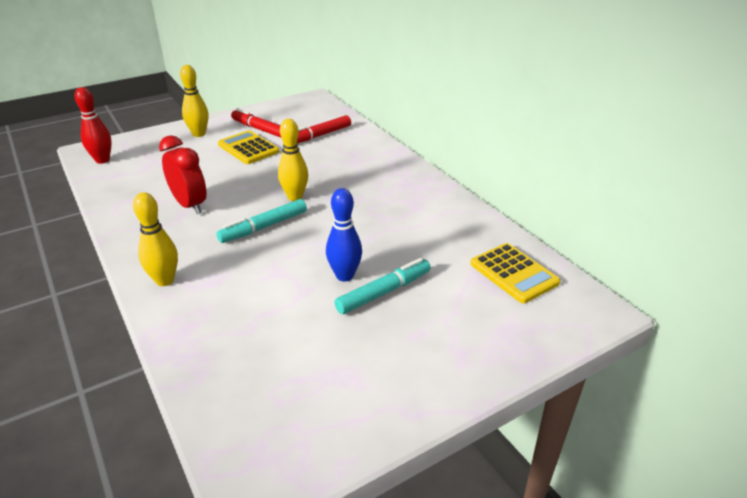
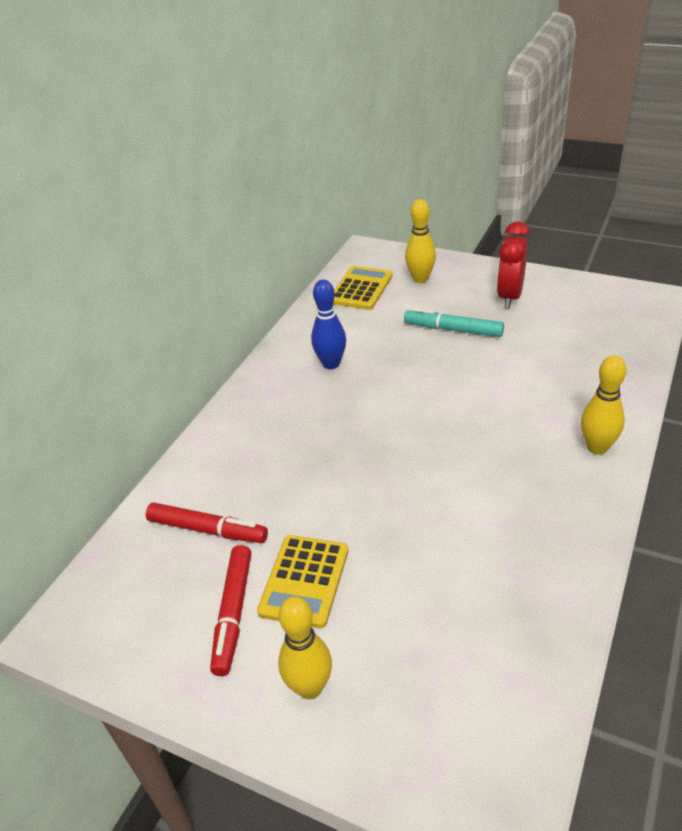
camera: 120 degrees left, 5 degrees up
(102, 160) = (505, 748): red bowling pin -> none
(190, 205) = (485, 528): red clock -> red clock (510, 296)
(264, 227) = (452, 441): turquoise marker -> none
(295, 197) = (378, 455): yellow bowling pin -> yellow bowling pin (420, 279)
(344, 276) = (459, 356): blue bowling pin -> blue bowling pin (331, 364)

